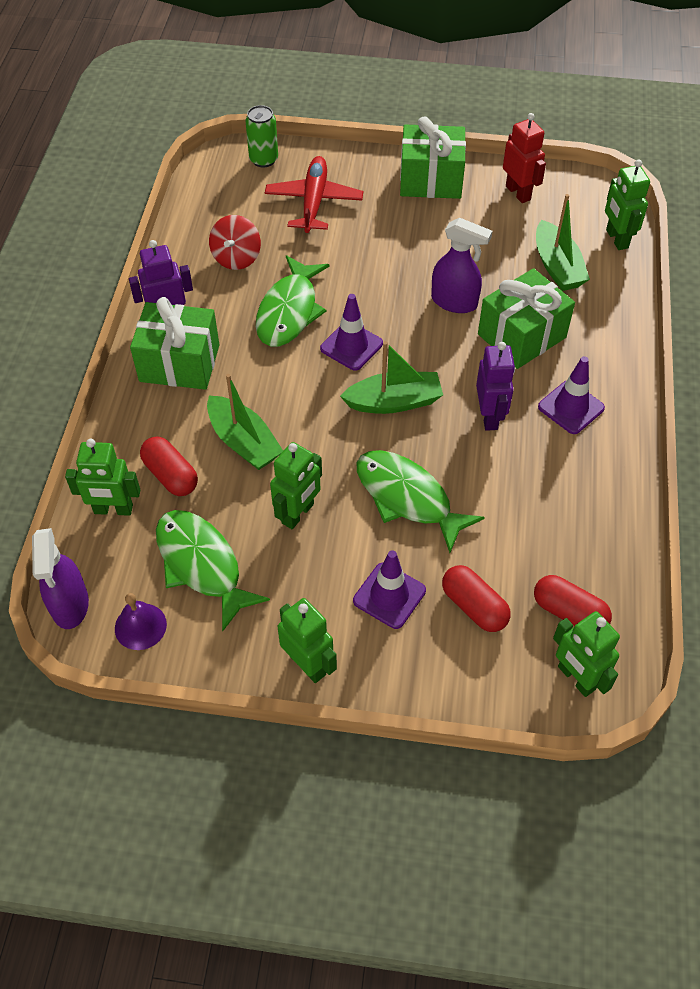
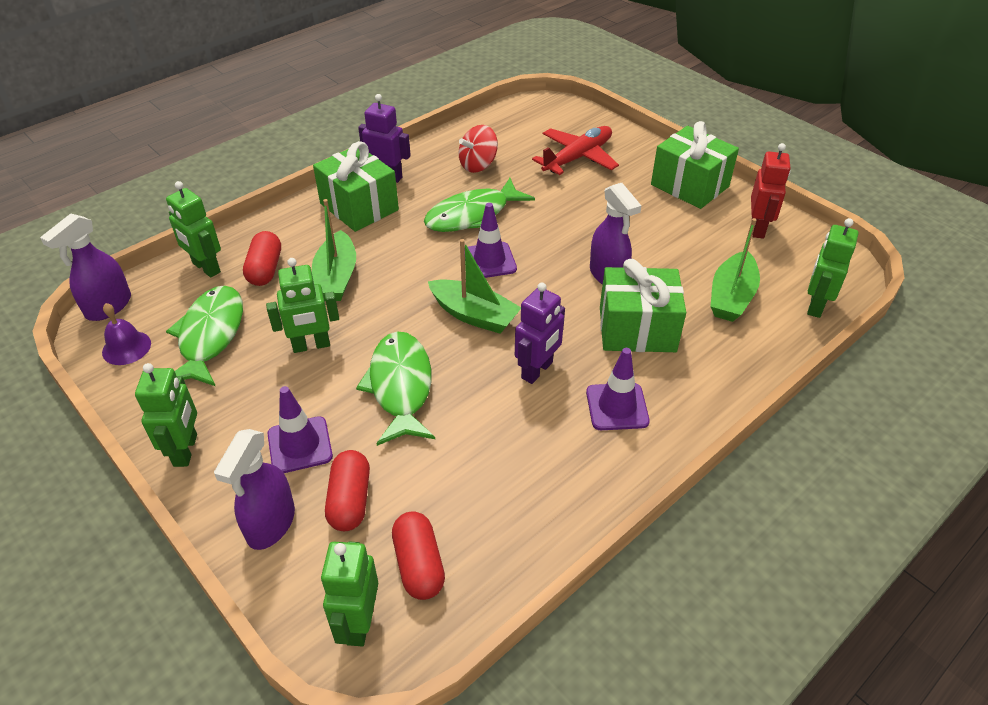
camera: 40 degrees right, 10 degrees down
(263, 159) = (573, 117): green can -> none
(440, 665) = (270, 524): none -> purple spray bottle

